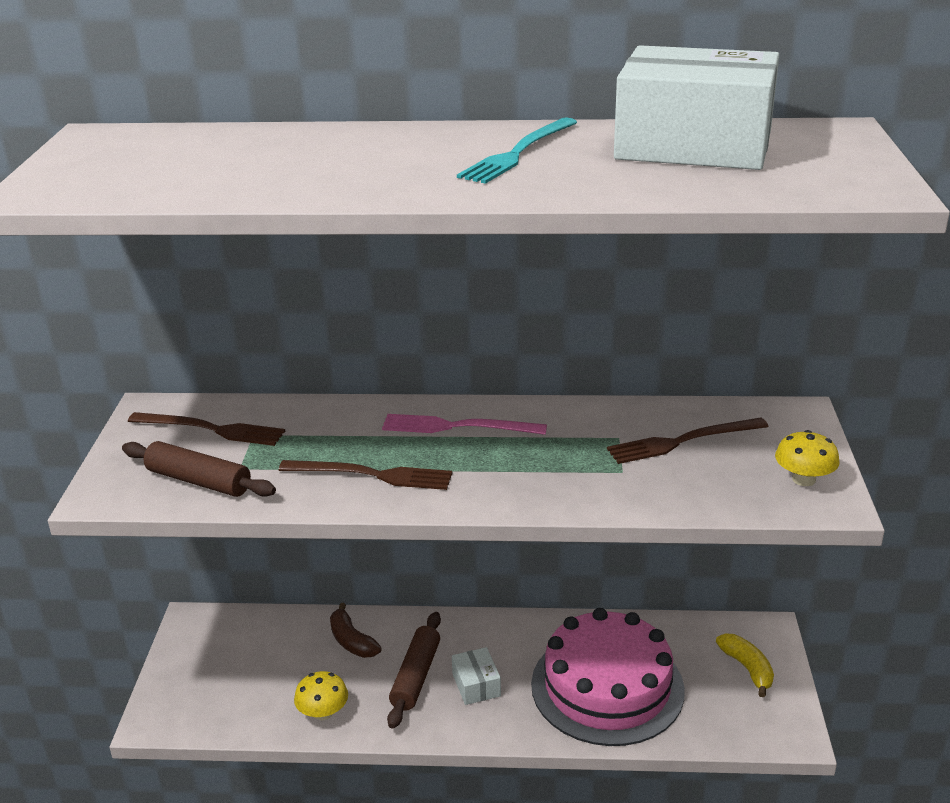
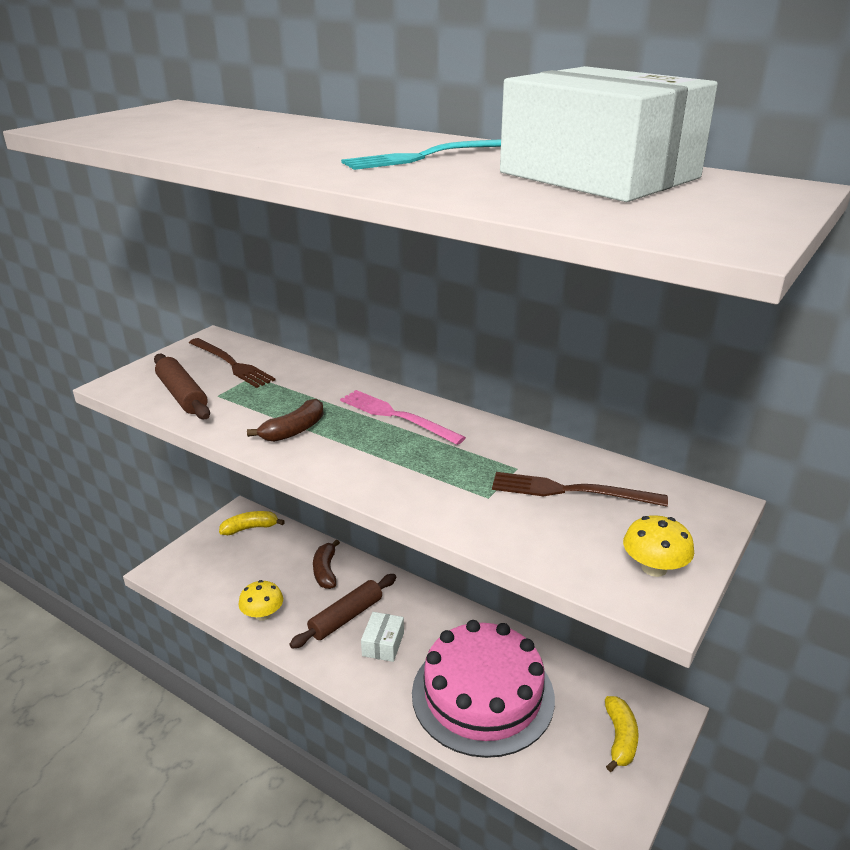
camera: 30 degrees right, 0 degrees up
(220, 632) = (250, 528): none -> yellow banana
(372, 475) = (294, 430): brown fork -> brown banana

